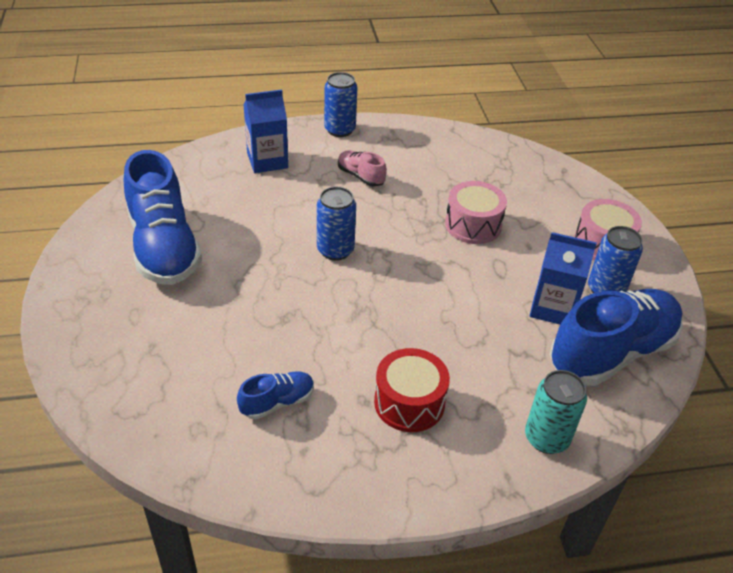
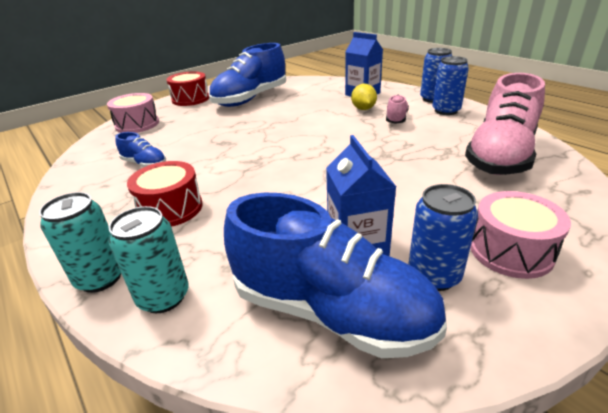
camera: 65 degrees right, 10 degrees down
(81, 302) = (190, 99): none -> red drum
(311, 182) = (363, 109): none -> yellow lemon
(335, 250) = (306, 135): blue can -> blue can (446, 111)
(473, 225) = (413, 171): pink drum -> pink drum (137, 124)
(488, 170) = (500, 156): none -> pink shoe
(495, 477) = (100, 278): none -> turquoise can

